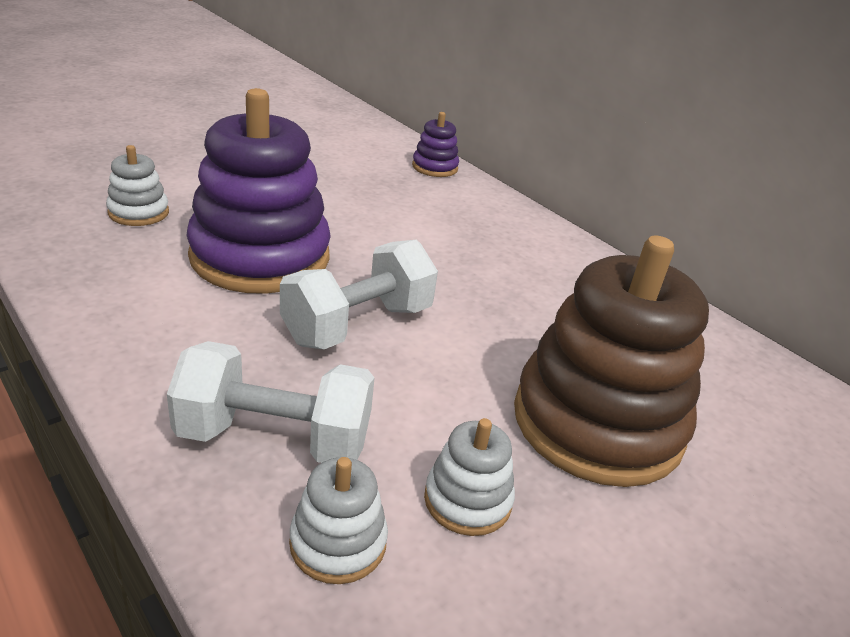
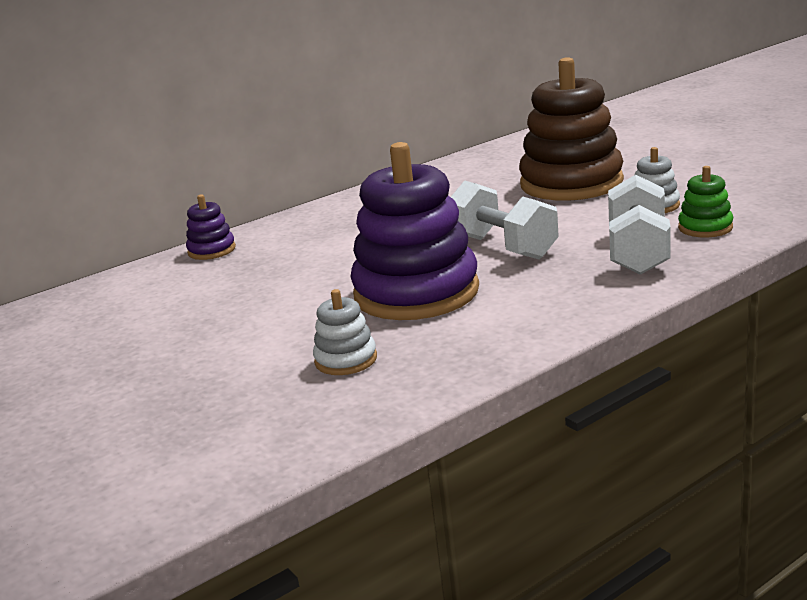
camera: 80 degrees left, 10 degrees down
(338, 543) = (705, 228): white stacking toy -> green stacking toy

